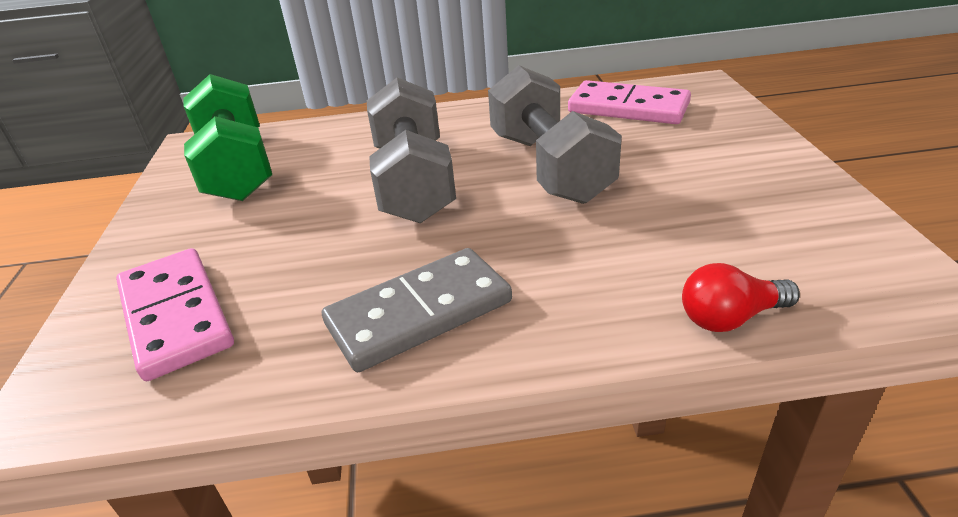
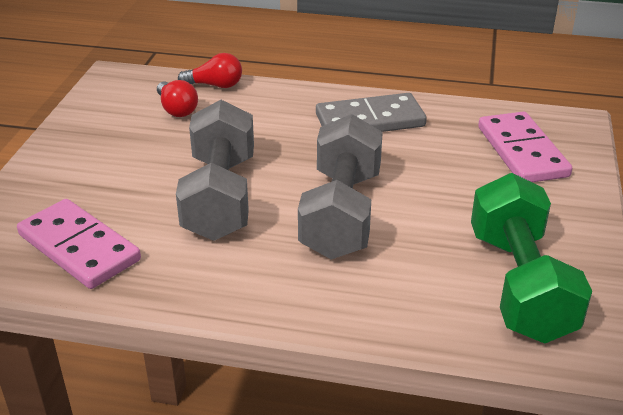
camera: 165 degrees left, 0 degrees up
(728, 253) = (177, 109): none -> red light bulb

